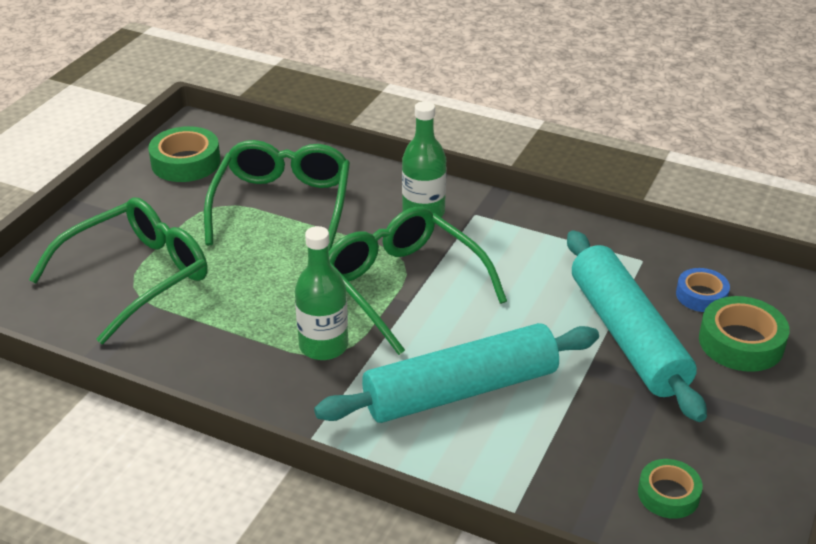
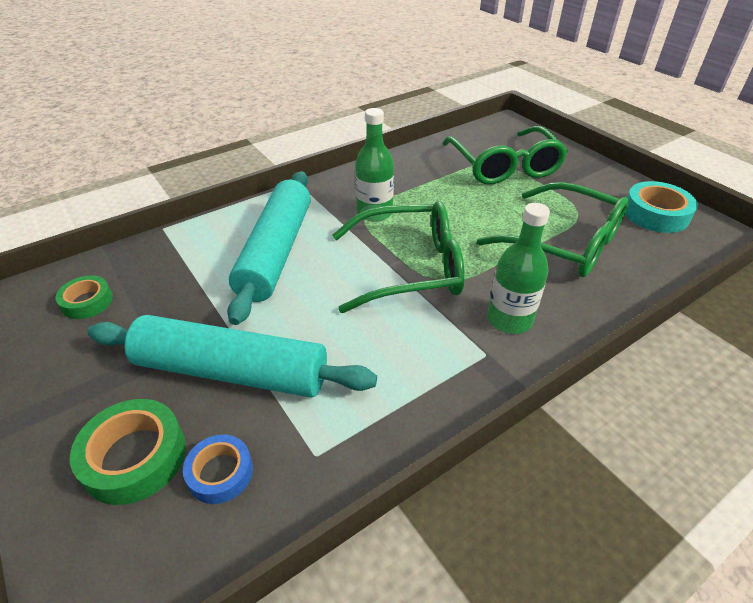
camera: 120 degrees right, 5 degrees up
(186, 162) = (655, 214): green tape -> turquoise tape

